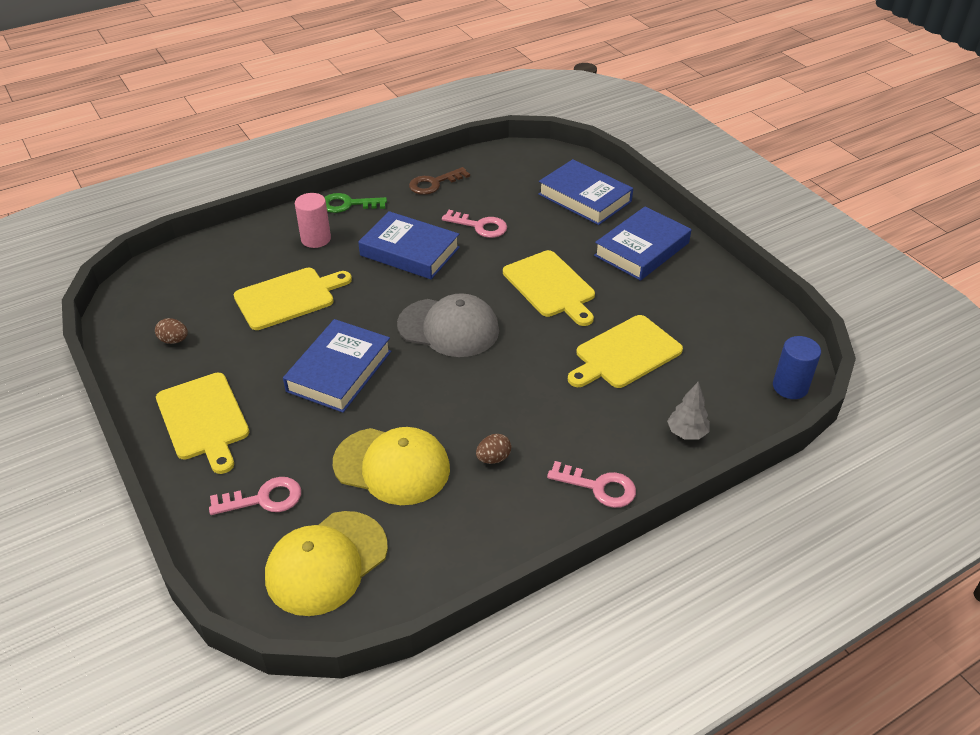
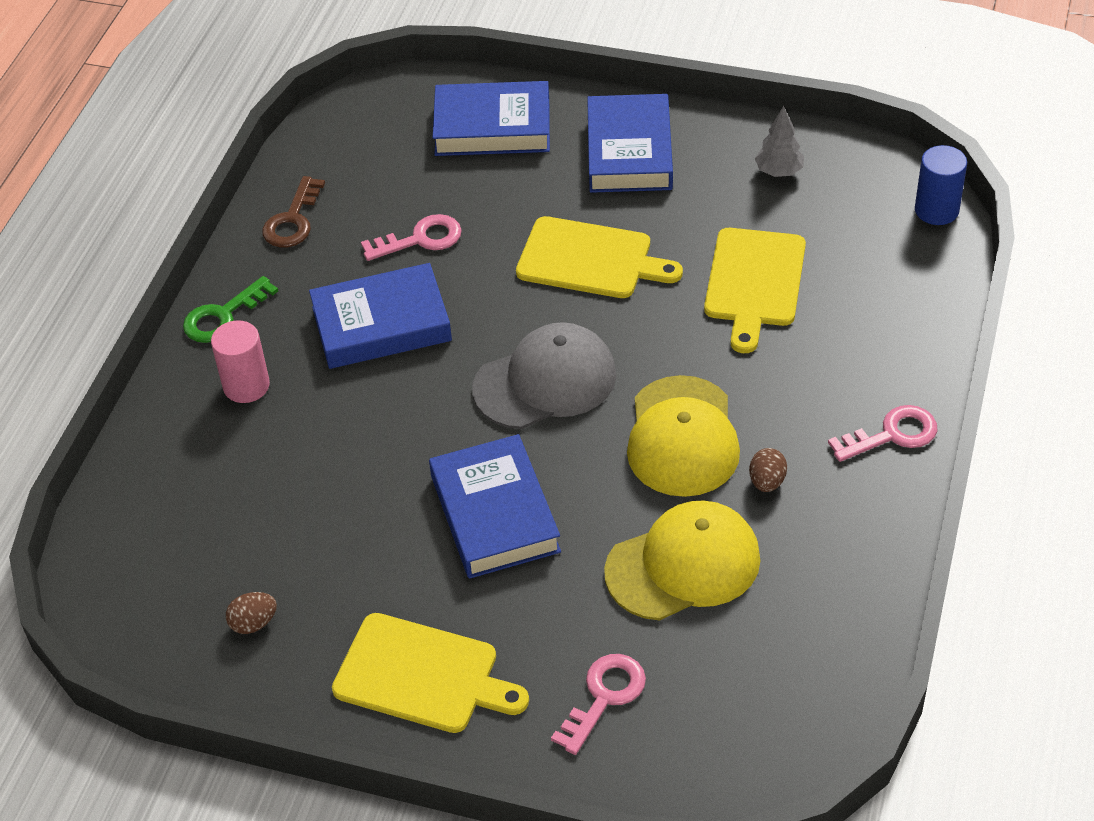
camera: 40 degrees left, 5 degrees up
(288, 297) = (317, 476): yellow cutting board -> none
(326, 563) = (747, 701): yellow cap -> yellow cap (682, 437)
(687, 433) = (903, 323): grey tree -> grey tree (779, 171)

